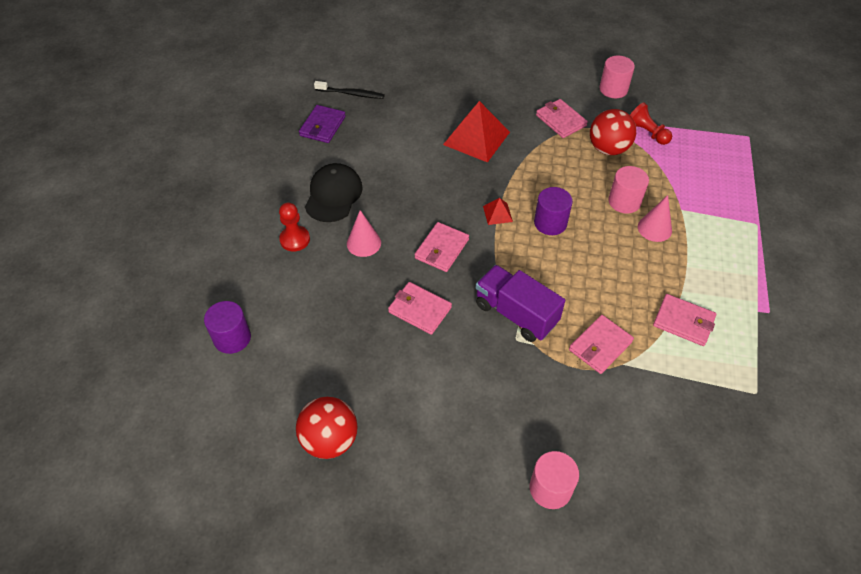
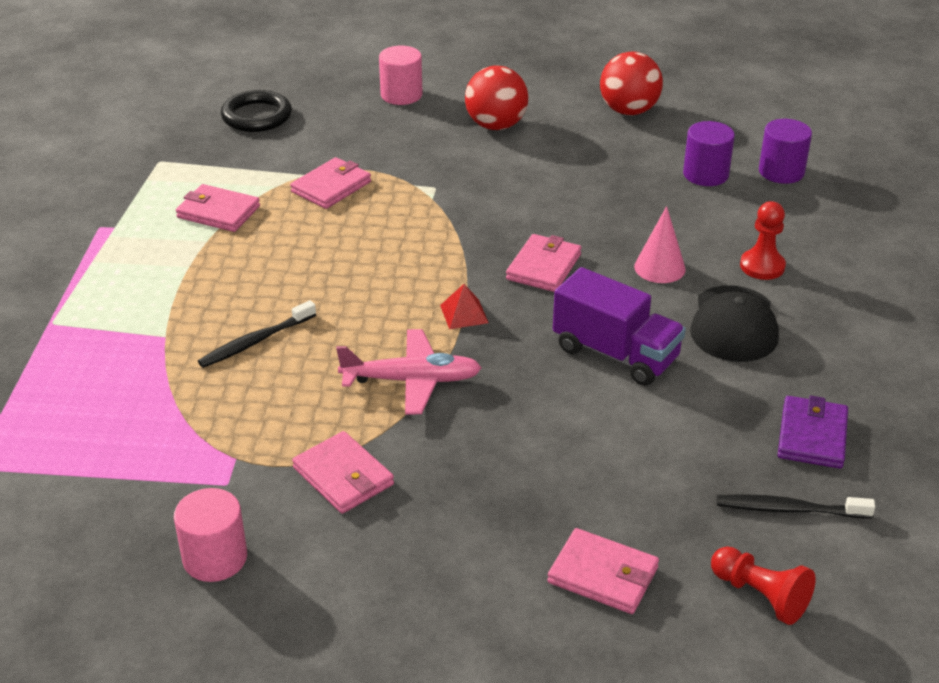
camera: 175 degrees right, 15 degrees down
(420, 310) = (559, 206): pink wallet -> pink wallet (603, 575)
(476, 138) = (510, 431): red pyramid -> none
(516, 313) = (435, 208): purple truck -> purple truck (615, 354)
(529, 170) = (411, 381): none -> pink plane
(550, 223) = (381, 306): purple cylinder -> purple cylinder (705, 174)
(608, 149) = (260, 425): red ball -> red ball (496, 125)
(624, 201) = (255, 341): pink cylinder -> black toothbrush
(646, 133) = (176, 461): red pawn -> red pawn (760, 596)
(654, 228) = (218, 308): pink cone -> none
(689, 459) = (257, 116): none -> black ring

